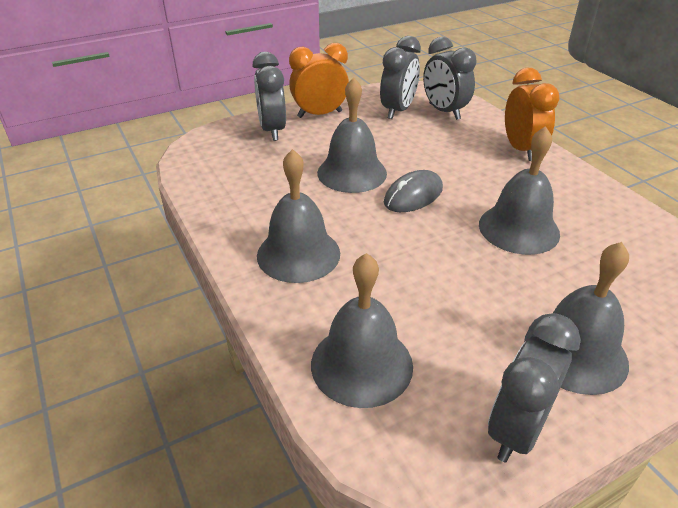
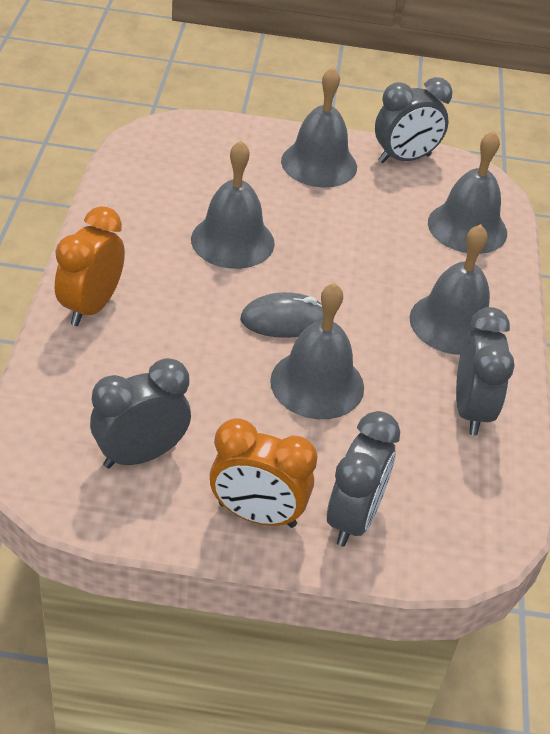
camera: 150 degrees left, 5 degrees up
(444, 111) = (83, 415): grey clock -> grey clock (471, 410)

